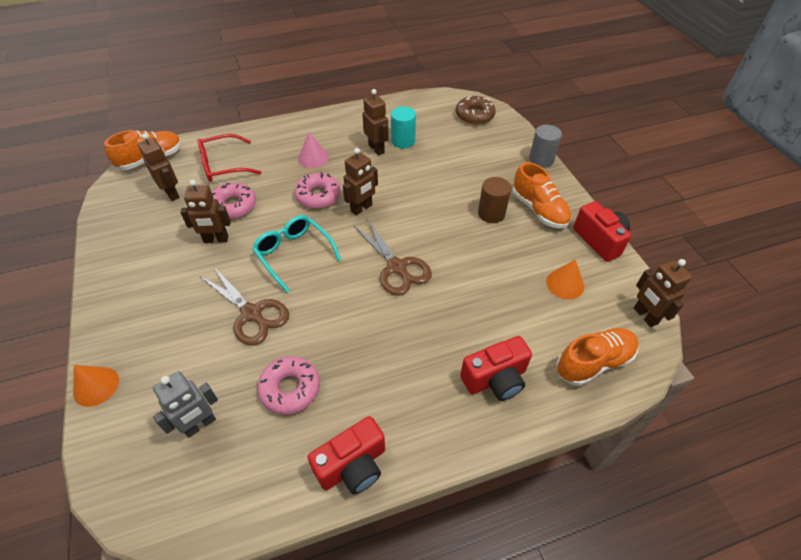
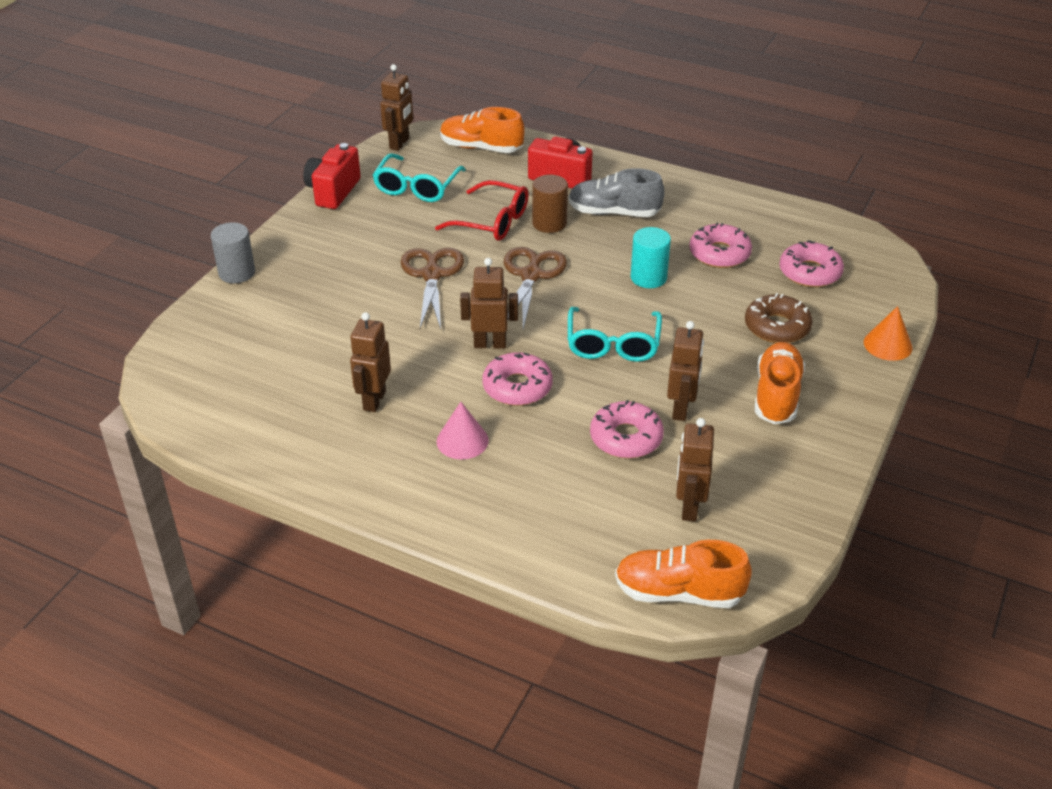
camera: 135 degrees left, 10 degrees down
(200, 425) = (810, 272): grey robot -> pink donut
(216, 240) = (681, 409): brown robot -> brown robot turned 60 degrees clockwise
(223, 165) = (586, 508): red glasses -> red glasses (492, 221)
(251, 313) = (704, 319): brown scissors -> brown scissors (432, 275)
(353, 466) = (715, 197): red camera -> none
(403, 141) = (329, 389): turquoise cylinder -> turquoise cylinder (648, 277)
(411, 370) = (614, 213): none -> grey shoe
(474, 115) = (194, 364): brown donut -> brown donut (777, 327)
(491, 213) = (378, 262): brown cylinder -> brown cylinder (549, 223)
(539, 210) = (332, 238): orange shoe -> orange shoe (776, 395)
(565, 284) = (417, 187): orange cone -> turquoise glasses

